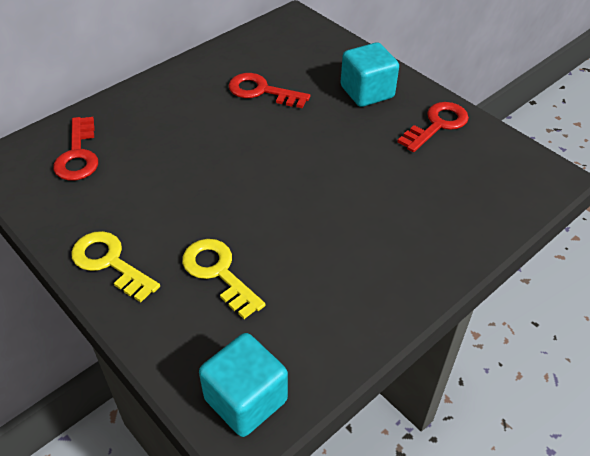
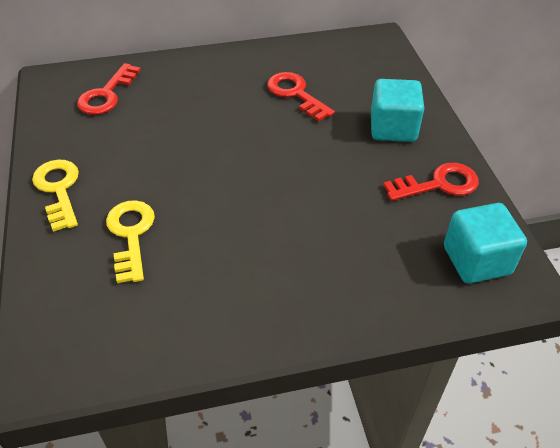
camera: 30 degrees right, 0 degrees up
(246, 400) = (63, 351): turquoise cube -> turquoise cube (476, 260)

